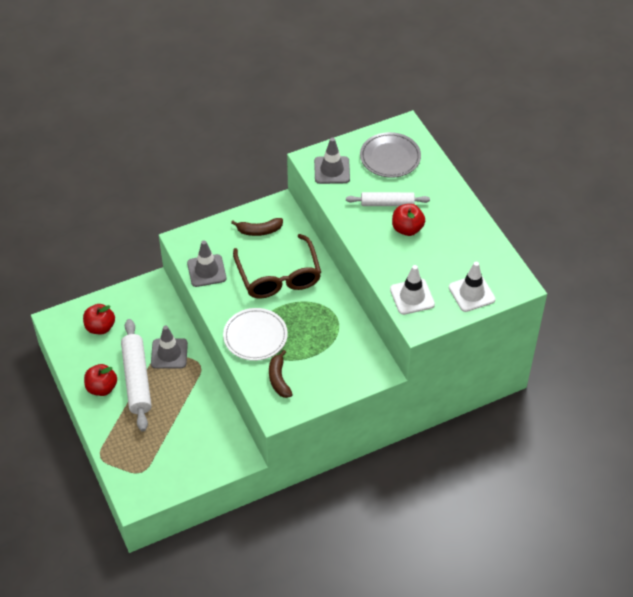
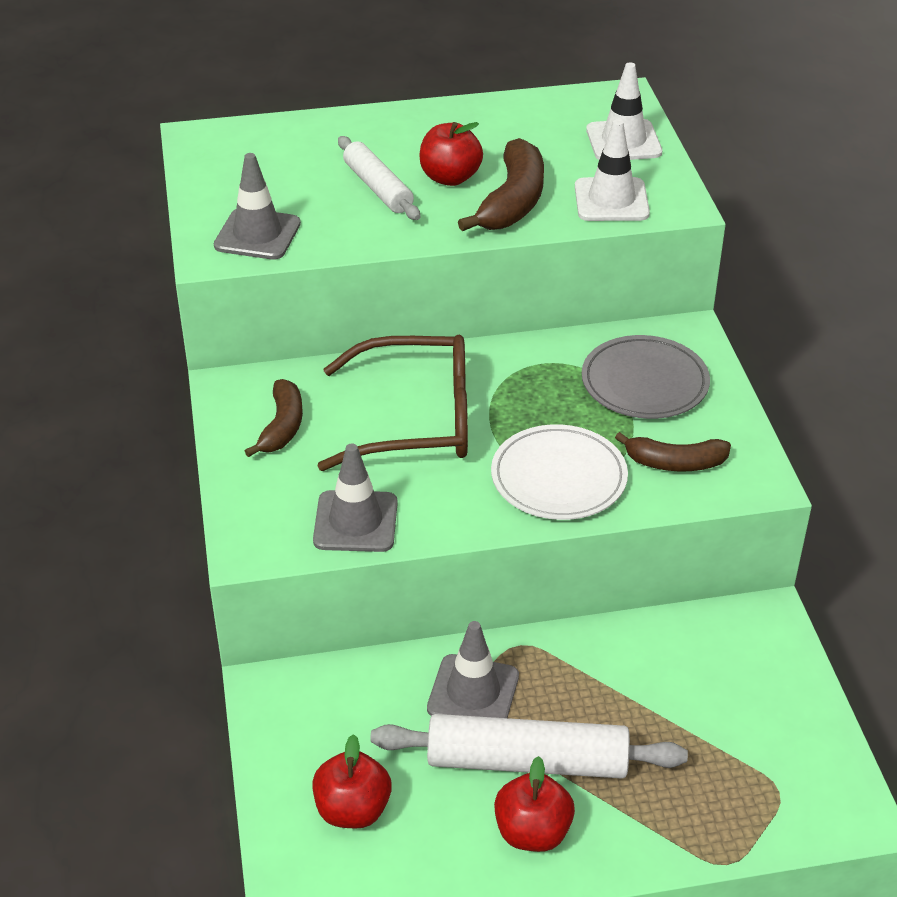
camera: 75 degrees left, 10 degrees down
(387, 203) = (378, 188): white rolling pin -> white rolling pin turned 45 degrees counterclockwise
(390, 157) = (265, 165): grey plate -> grey plate (644, 382)
(395, 257) = (513, 201): none -> brown banana

